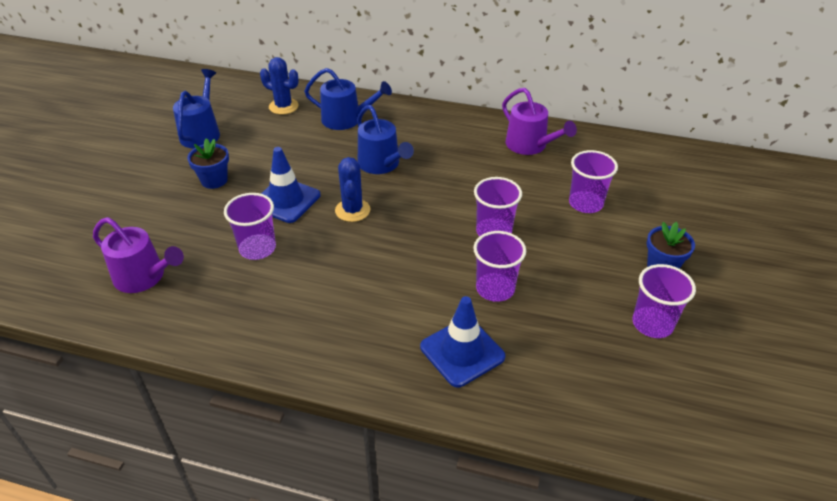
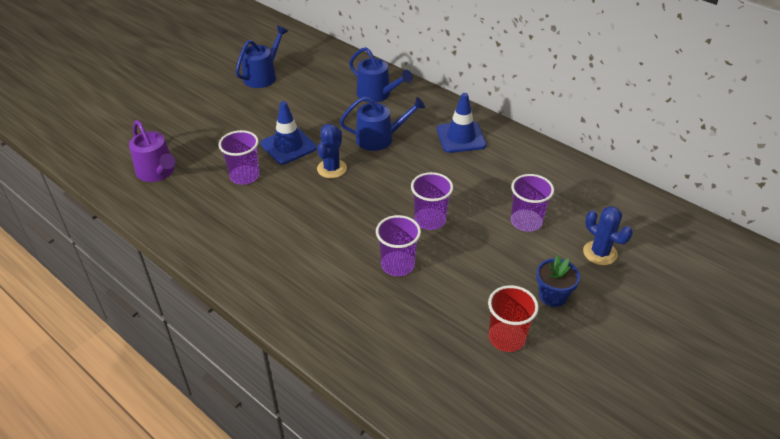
camera: 25 degrees right, 0 degrees up
(214, 180) = (248, 115): blue flower pot -> none
(283, 106) = (336, 71): blue cactus -> blue cactus (600, 253)
(381, 164) = (379, 138): blue watering can -> blue watering can turned 90 degrees counterclockwise
(462, 352) = (337, 303): blue traffic cone -> blue traffic cone (461, 137)
(530, 145) = (514, 158): purple watering can -> none
(652, 324) = (506, 338): purple cup -> red cup

